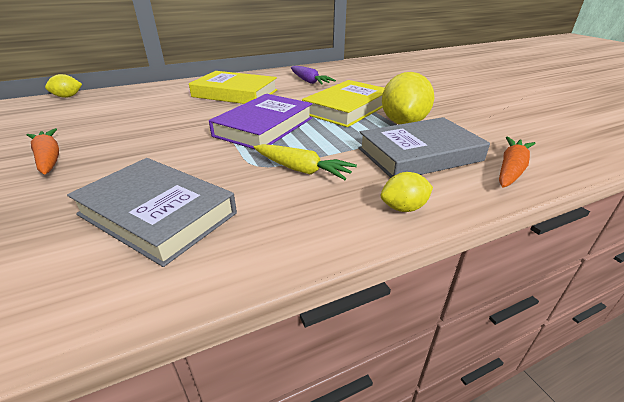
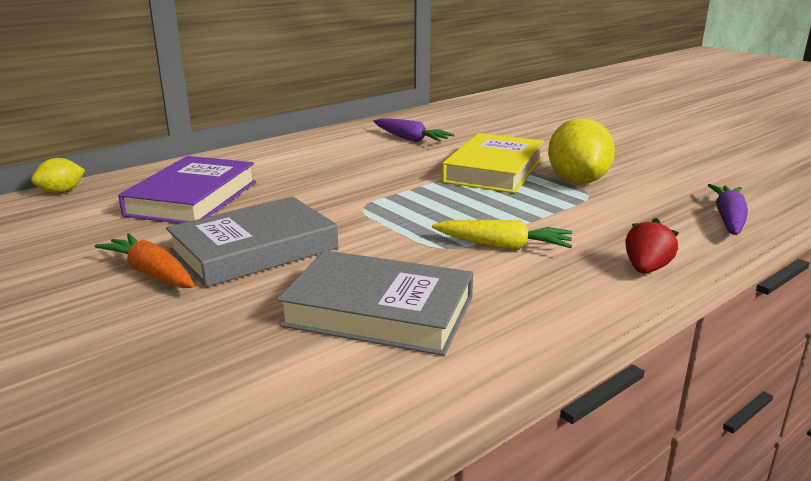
camera: 15 degrees left, 10 degrees down
(235, 93) = (321, 164): yellow book -> none
(264, 127) = (408, 203): purple book -> purple book (192, 198)
(403, 208) = (646, 269): yellow lemon -> red strawberry
(419, 154) = (623, 214): grey book -> grey book (254, 250)
(511, 169) = (728, 218): orange carrot -> purple carrot

